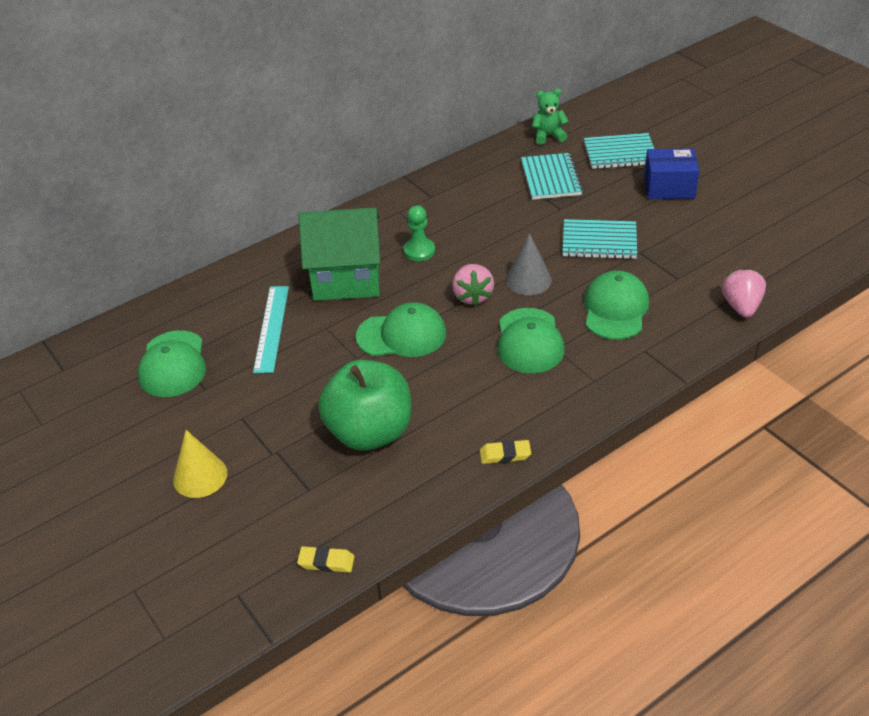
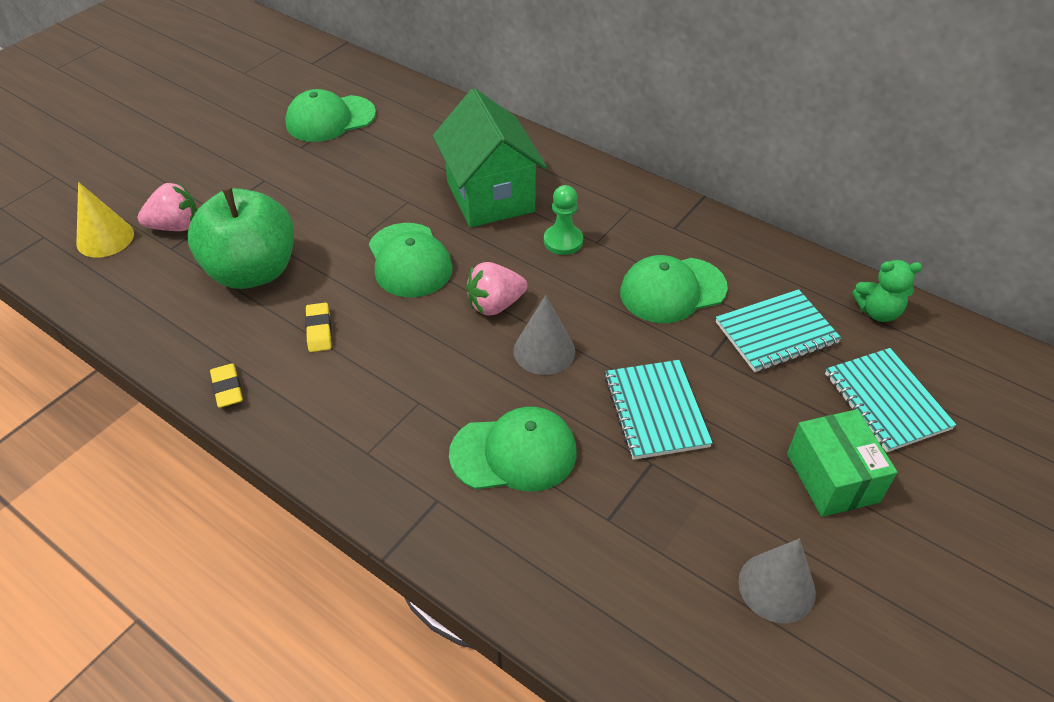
camera: 70 degrees right, 5 degrees up
(200, 476) = (186, 175): yellow cone -> yellow cone (105, 238)
(271, 328) = (396, 165): turquoise ruler -> none
(326, 562) = (76, 283): yellow eraser -> yellow eraser (319, 330)
(529, 341) = (426, 374): green cap -> green cap (672, 290)
(548, 136) = (878, 312): green teddy bear -> green teddy bear turned 120 degrees clockwise
(669, 187) = (832, 477): blue box -> green box
(737, 225) = (776, 587): none -> grey cone
(741, 306) = (569, 615): pink strawberry -> pink strawberry (176, 226)

